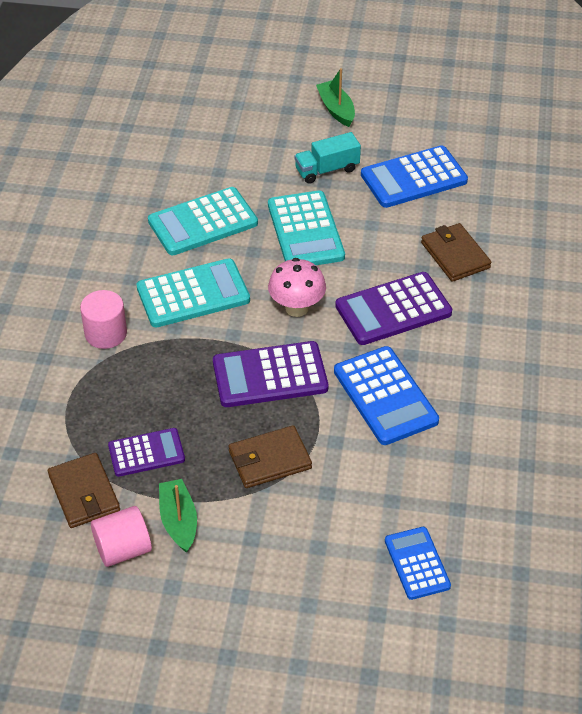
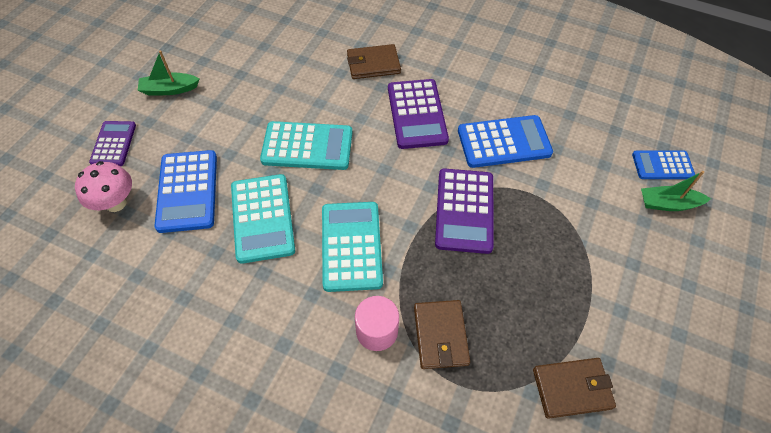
camera: 75 degrees left, 10 degrees up
(123, 549) = (638, 366): pink cylinder -> none
(146, 453) = (532, 324): purple calculator -> purple calculator (113, 144)
(179, 521) = (611, 314): green boat -> green boat (668, 204)
(269, 460) = (554, 232): brown wallet -> brown wallet (440, 335)
(297, 308) = (394, 174): pink mushroom -> pink mushroom (116, 203)
(327, 170) = (241, 114): turquoise truck -> none
(413, 178) = (279, 64): blue calculator -> blue calculator (187, 191)

